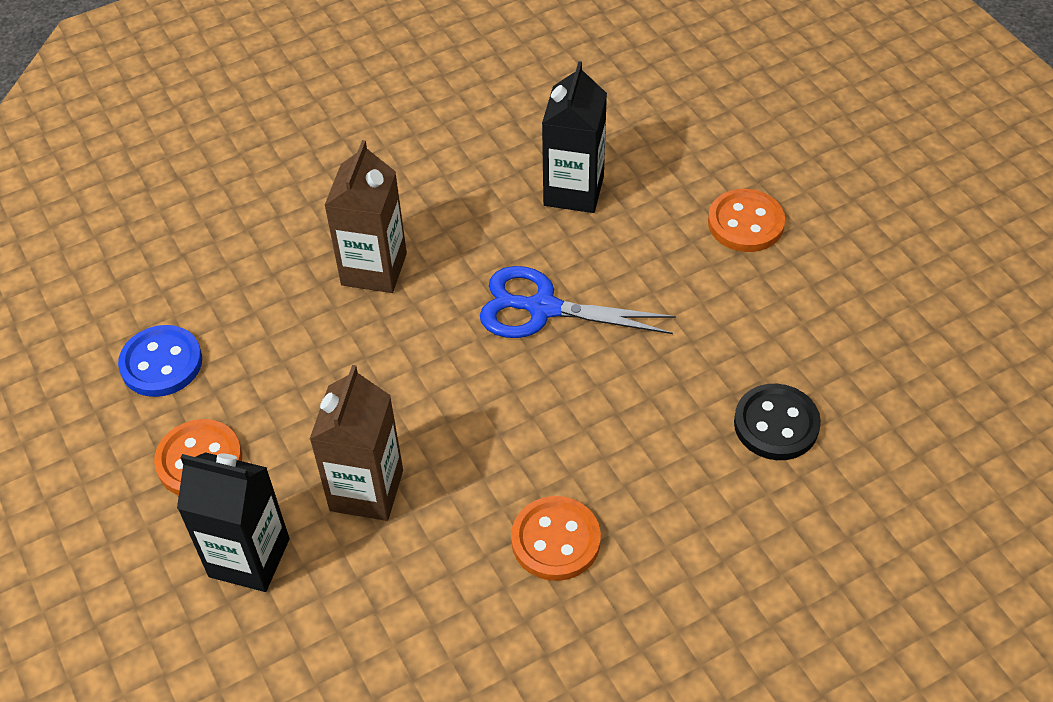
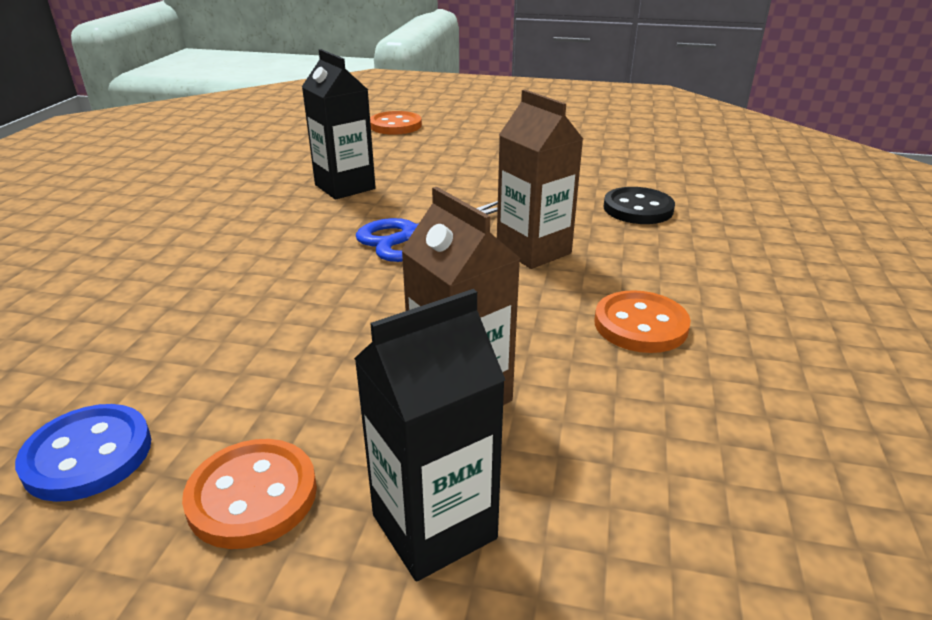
camera: 50 degrees left, 20 degrees down
(374, 269) = (248, 281): brown carton -> brown carton (533, 251)
(745, 223) = (471, 157): orange button -> orange button (395, 125)

